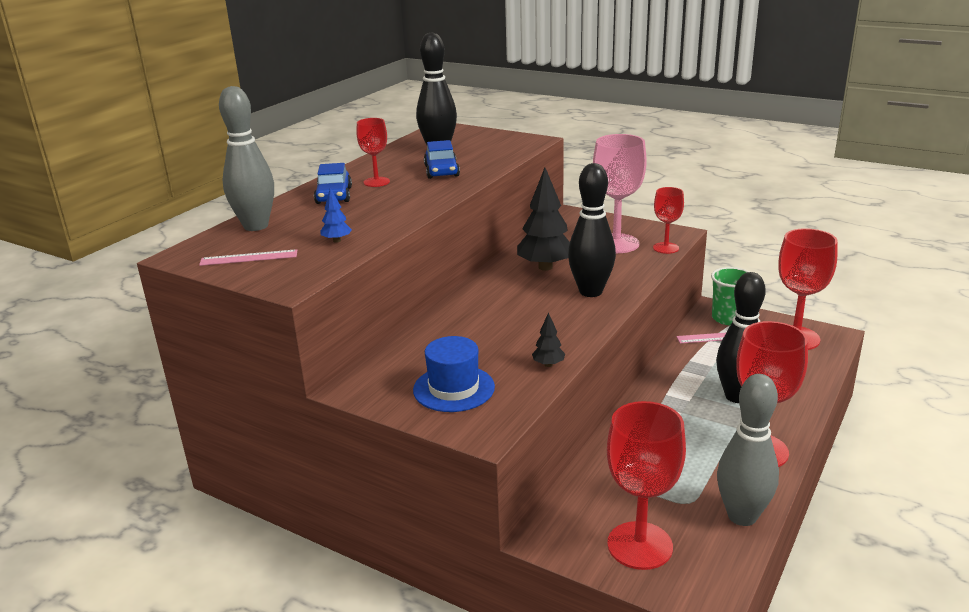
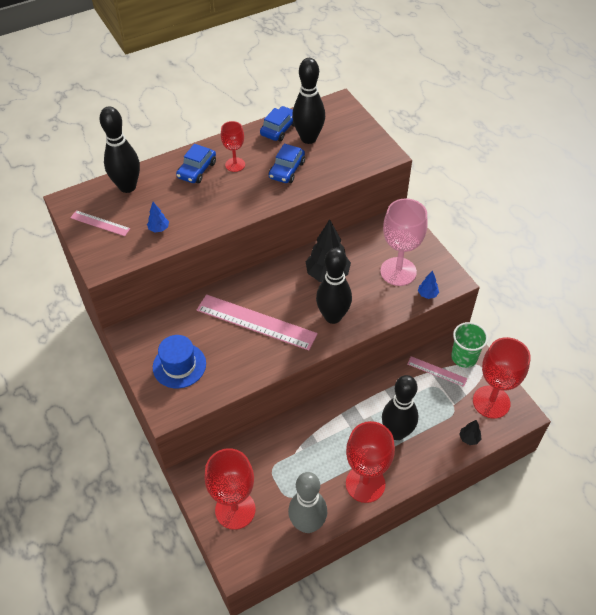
camera: 30 degrees right, 25 degrees up
(256, 226) = (127, 187): grey bowling pin -> black bowling pin
(398, 153) = (279, 129): none -> blue car
(508, 323) = (256, 322): none -> pink ruler
(548, 364) = (246, 374): black tree -> black tree (469, 438)
(666, 248) = (427, 294): red goblet -> blue tree

